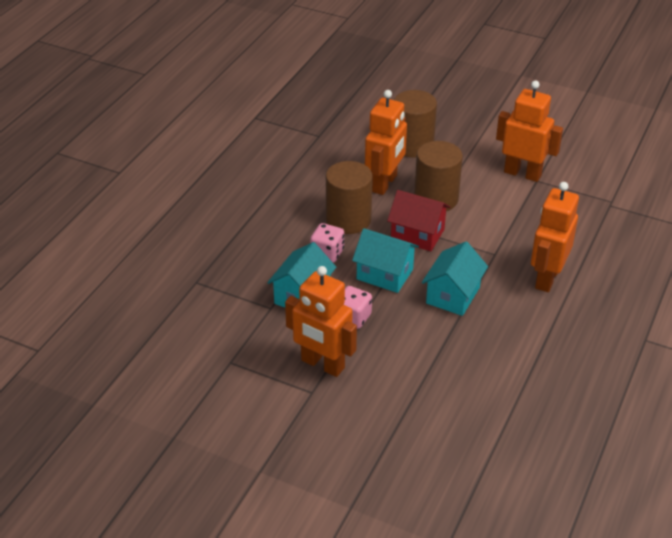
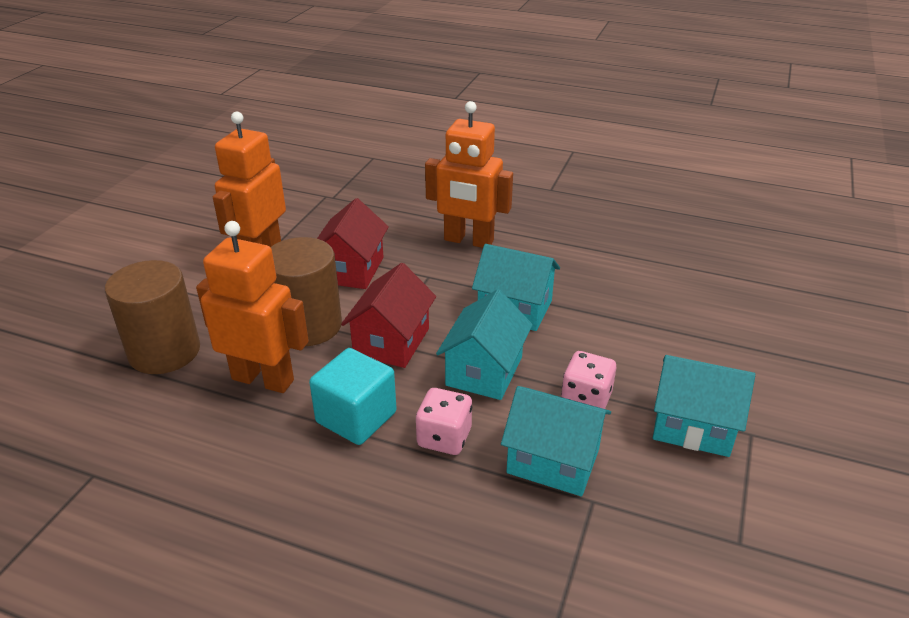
camera: 95 degrees left, 5 degrees down
(322, 364) = (693, 426): orange robot -> turquoise house
(348, 220) = (356, 417): brown cylinder -> turquoise cube
(502, 216) = (351, 270): none -> red house

